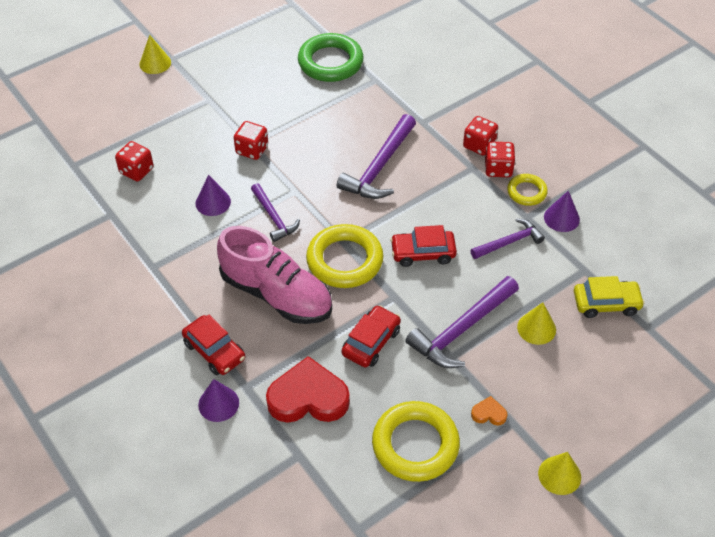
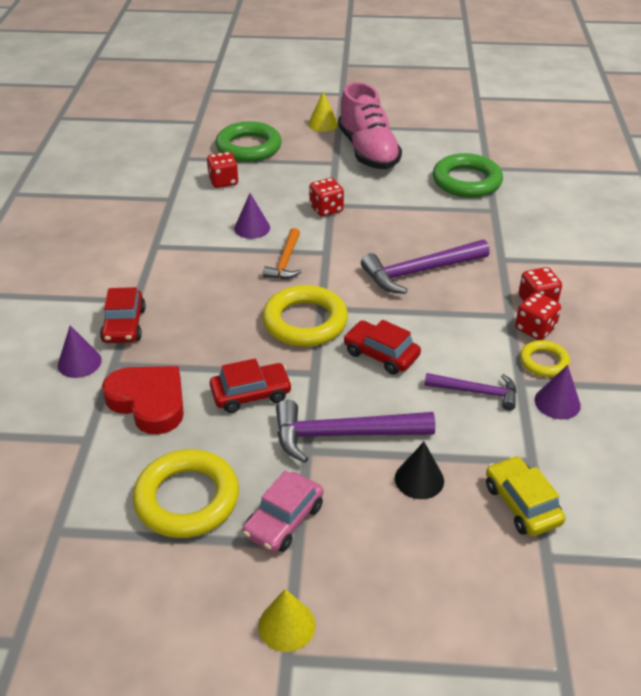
camera: 40 degrees right, 10 degrees down
(117, 123) = (248, 147): none -> green ring
(273, 217) = (285, 261): purple hammer -> orange hammer
(276, 294) = (219, 314): pink shoe -> pink shoe (368, 151)
(489, 413) = (284, 520): orange heart -> pink car
(536, 328) = (419, 479): yellow cone -> black cone
(606, 303) = (521, 504): yellow car -> yellow car turned 150 degrees counterclockwise

